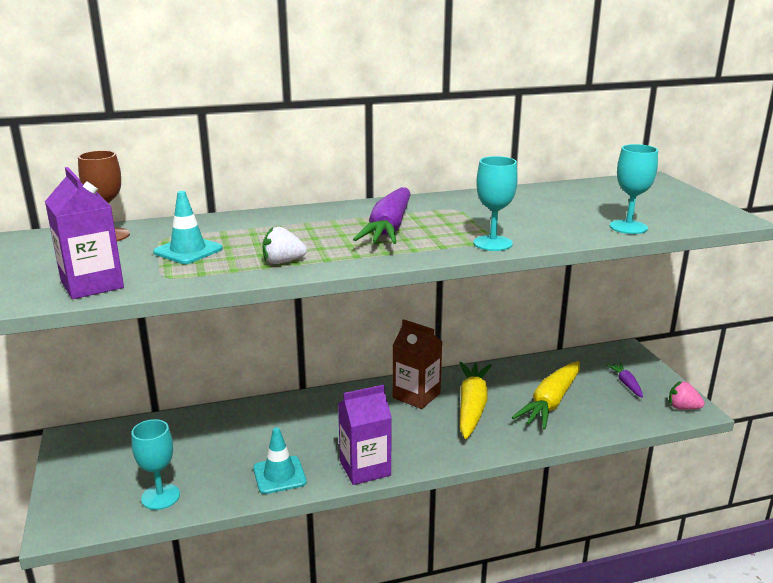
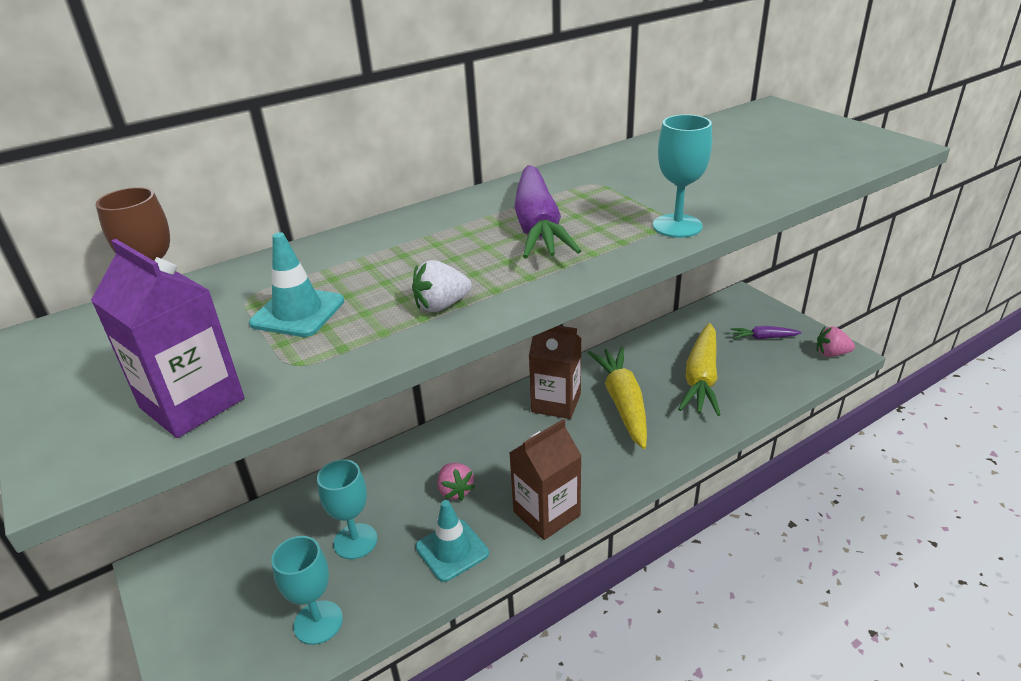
camera: 15 degrees left, 10 degrees up
(303, 438) = (455, 491): none -> pink strawberry
(365, 468) = (546, 513): purple carton -> brown carton
(626, 384) = (763, 338): purple carrot -> purple carrot turned 60 degrees counterclockwise
(628, 227) = (804, 175): turquoise goblet -> turquoise goblet (355, 541)

